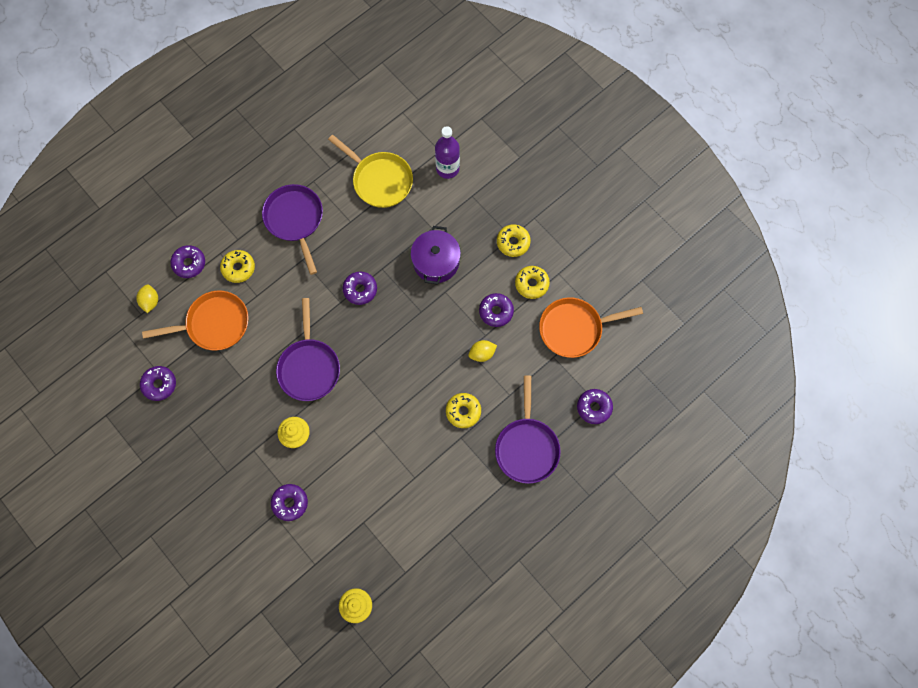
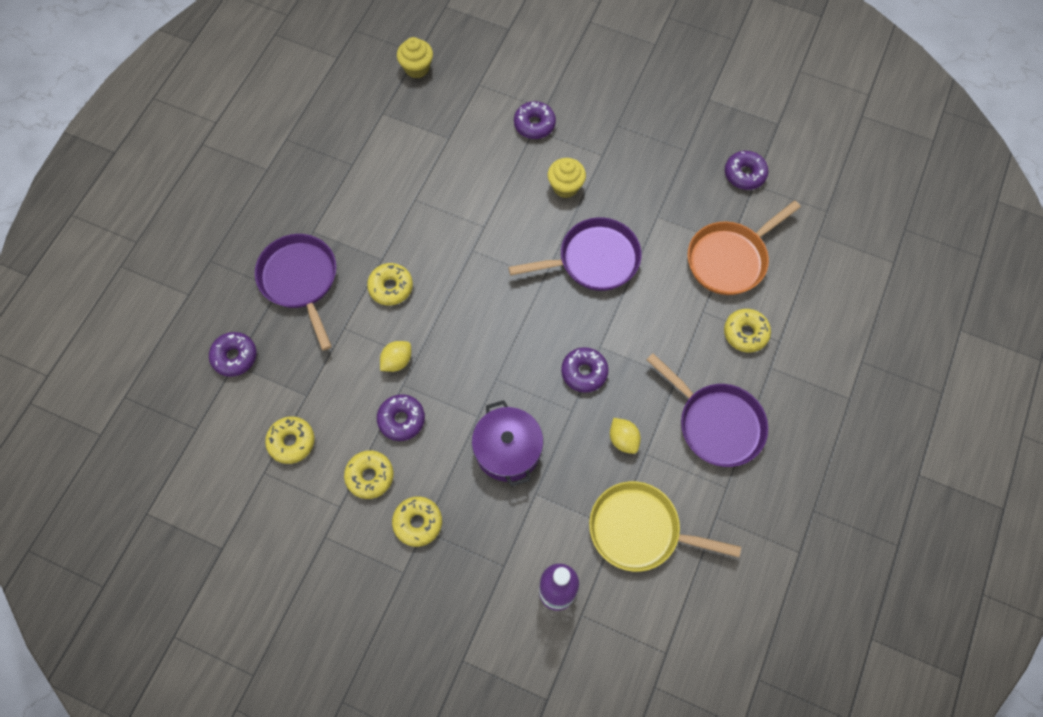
camera: 155 degrees right, 5 degrees down
(150, 301) = (818, 252): yellow lemon -> yellow lemon (623, 439)
(189, 263) = (806, 313): purple donut -> none
(309, 367) = (593, 260): purple pan -> purple pan turned 105 degrees clockwise
(574, 329) = (291, 442): orange pan -> yellow donut

